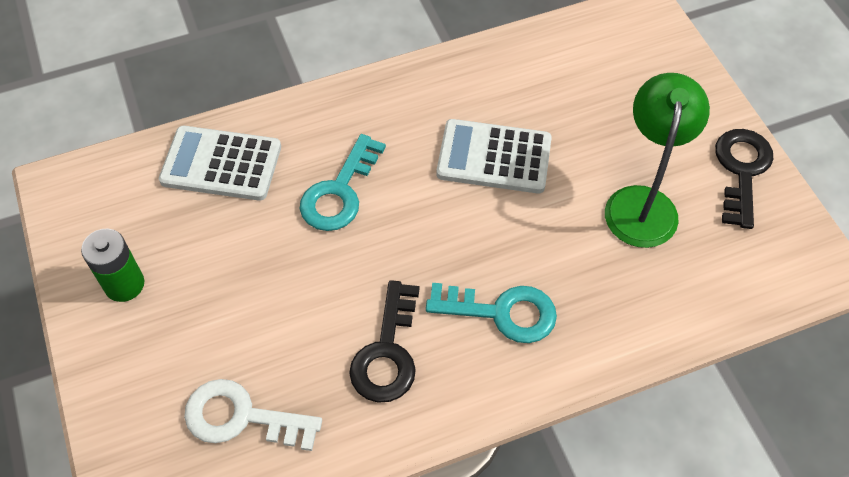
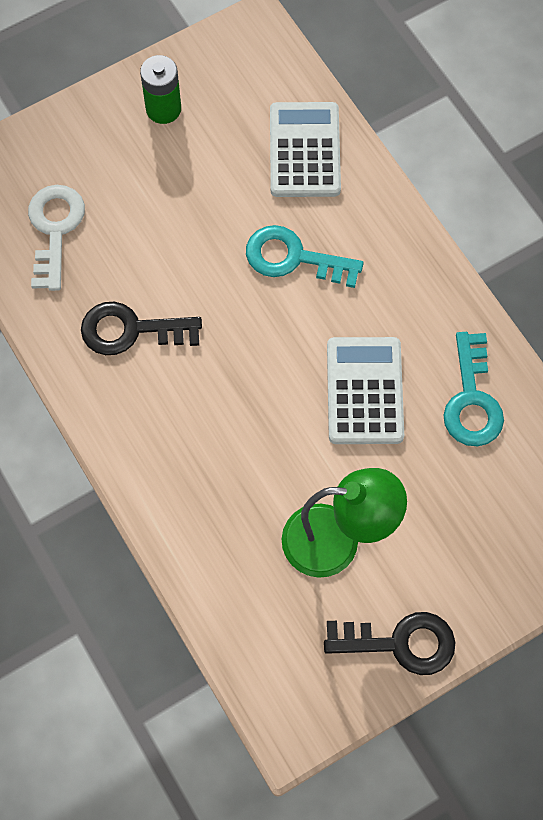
camera: 80 degrees right, 10 degrees up
(502, 312) = (187, 421): turquoise key -> turquoise key (471, 400)

